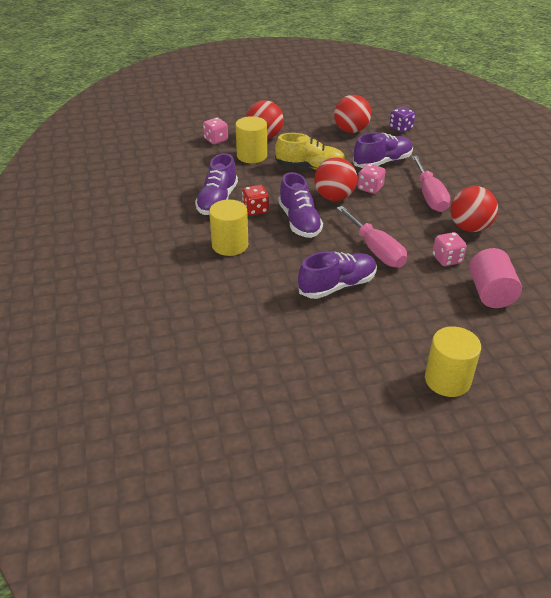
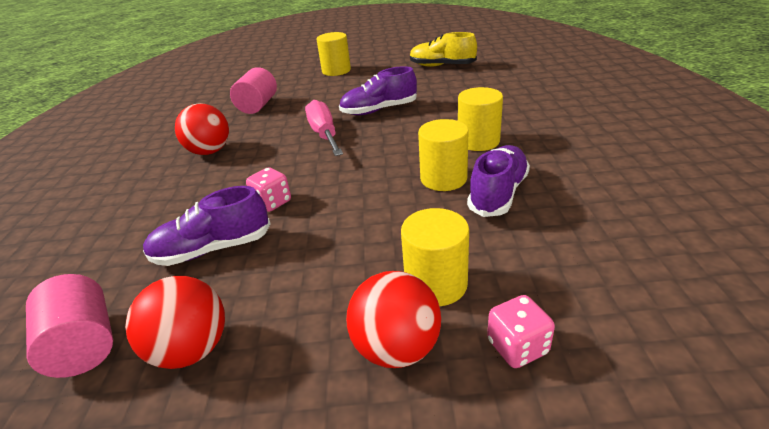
camera: 165 degrees left, 5 degrees down
(255, 210) = (443, 179): red dice -> yellow cylinder
(299, 221) = (391, 163): purple shoe -> none
(310, 167) = (336, 246): yellow shoe -> yellow shoe (442, 66)
(334, 197) = (330, 191): red ball -> none
(401, 128) = (84, 345): purple dice -> pink cylinder
(429, 196) = (208, 188): pink screwdriver -> none
(447, 259) = (265, 126): pink dice -> none

